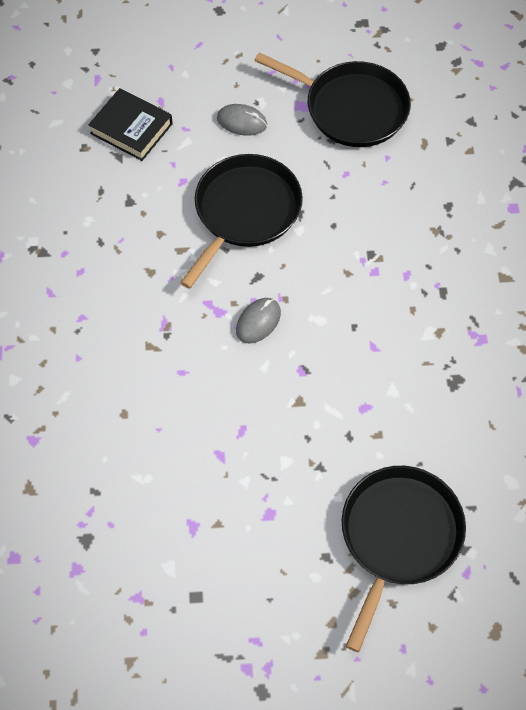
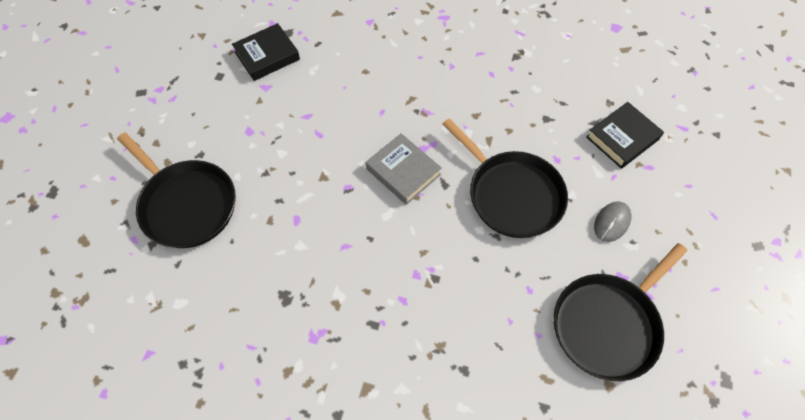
camera: 110 degrees right, 0 degrees up
(139, 548) = (267, 56): none -> black book
(258, 321) = (403, 172): grey mouse -> grey book

